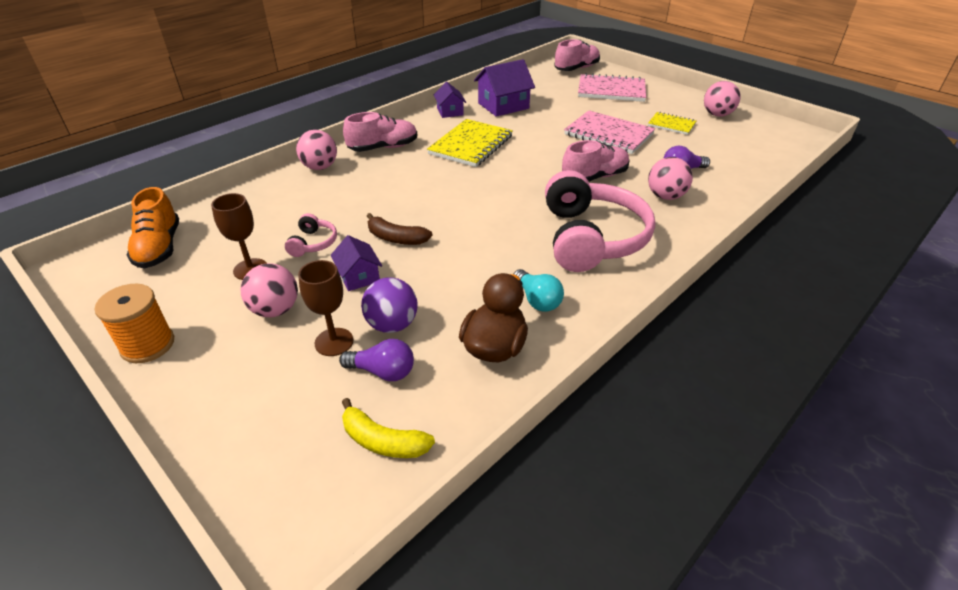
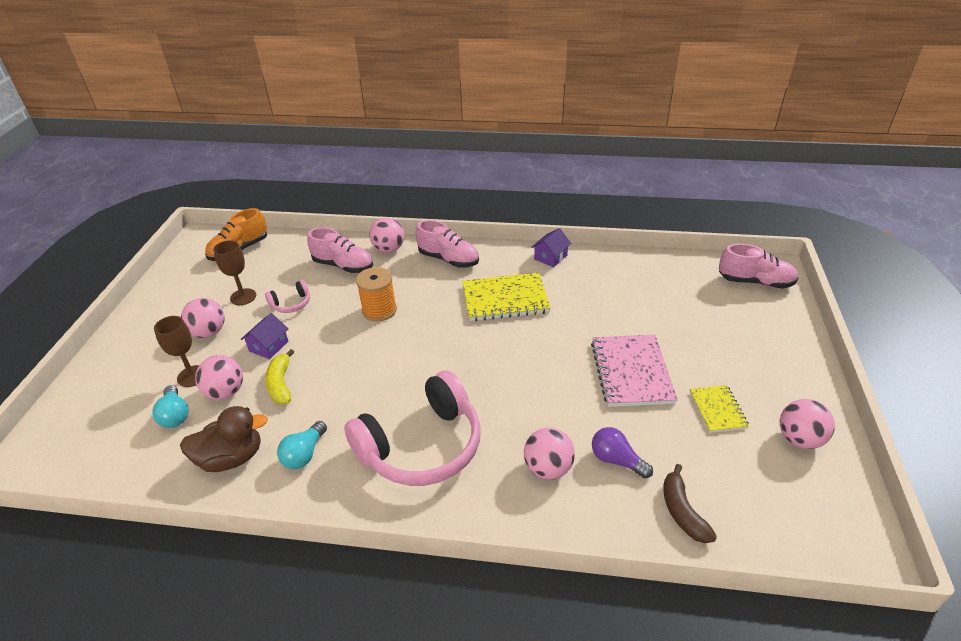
camera: 55 degrees right, 0 degrees up
(148, 345) = (148, 306): orange spool -> orange spool (379, 310)
(383, 371) = (175, 415): purple light bulb -> turquoise light bulb
(383, 441) = (111, 451): yellow banana -> yellow banana (281, 384)
(392, 325) = (225, 392): purple ball -> pink ball
(396, 238) = (328, 337): brown banana -> brown banana (682, 511)
(503, 106) = (602, 279): purple house -> none
(594, 177) = (531, 401): pink shoe -> pink shoe (343, 266)
(611, 90) = (738, 329): pink notebook -> none

